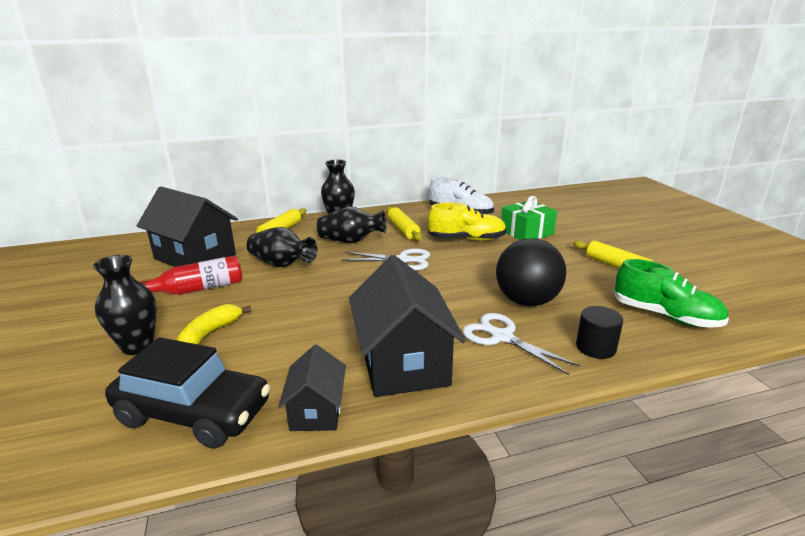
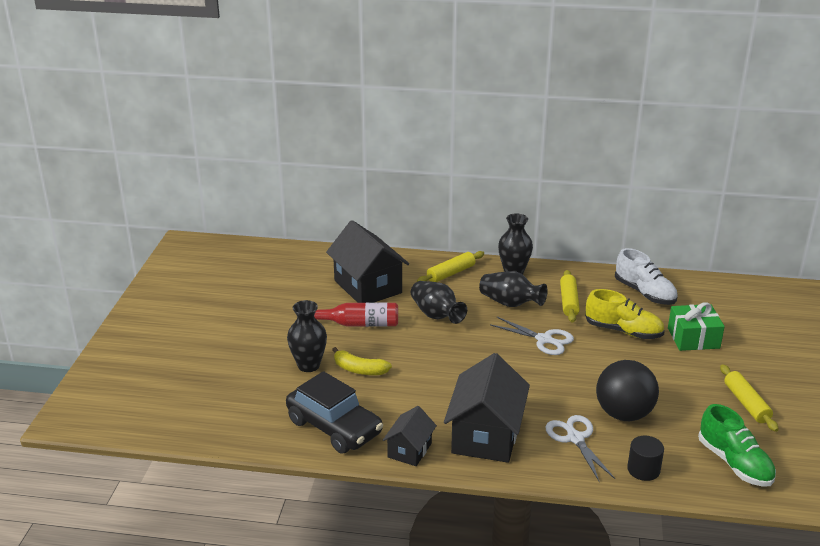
camera: 25 degrees right, 5 degrees up
(210, 334) = (359, 370): yellow banana -> yellow banana turned 120 degrees counterclockwise

